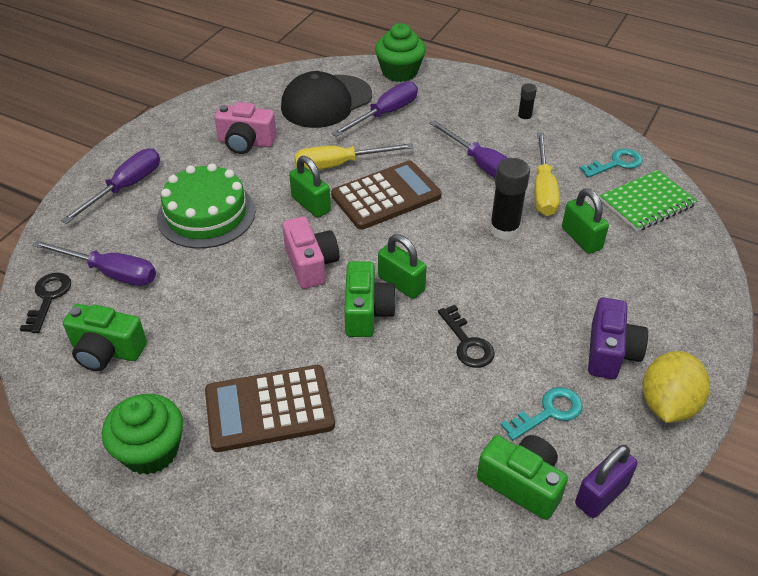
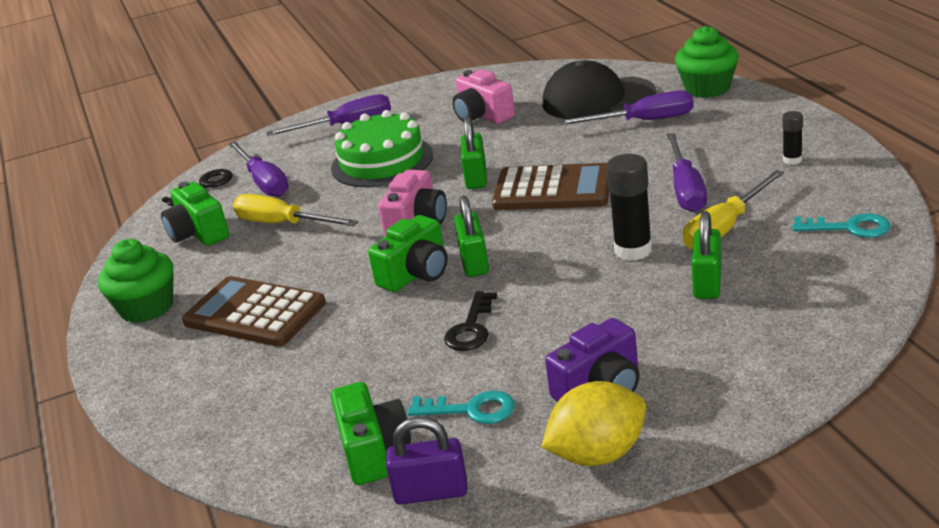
camera: 45 degrees right, 15 degrees down
(339, 165) = (543, 153): yellow screwdriver -> yellow screwdriver (283, 224)
(647, 203) = (835, 275): green notebook -> none

